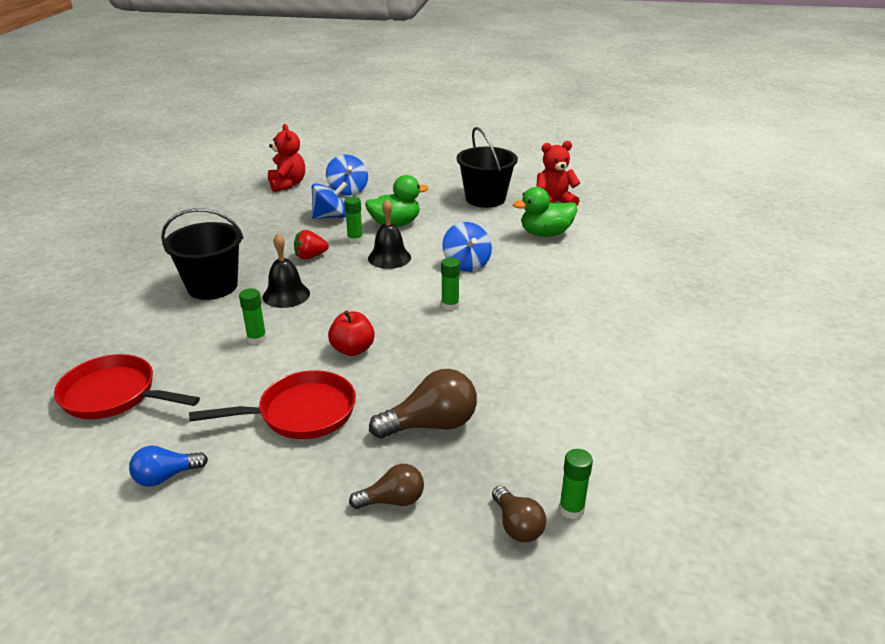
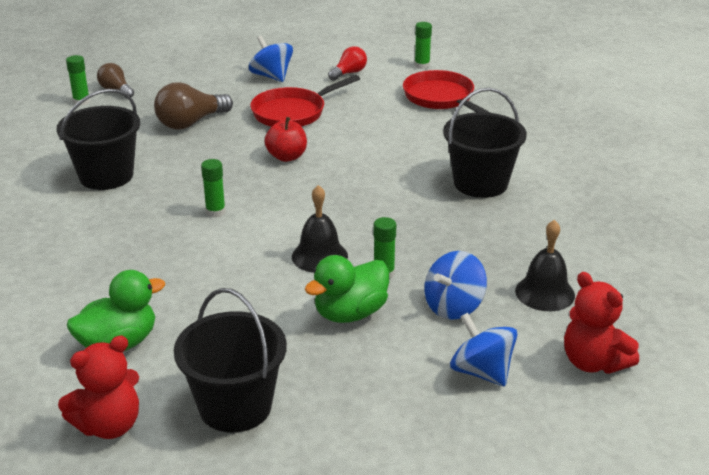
camera: 160 degrees right, 0 degrees up
(114, 395) = (441, 98): red pan -> red pan turned 120 degrees counterclockwise
(166, 476) = (349, 73): blue light bulb -> red light bulb
(257, 339) = (379, 149): green glue stick -> green glue stick (422, 66)
(286, 295) = (395, 190): black bell -> black bell (545, 293)
(310, 256) = (416, 238): red strawberry -> none
(393, 500) = (198, 87): brown light bulb -> none
(466, 264) = (217, 267): blue spinning top -> blue spinning top (271, 76)
(544, 365) = (106, 176): none -> black bucket

